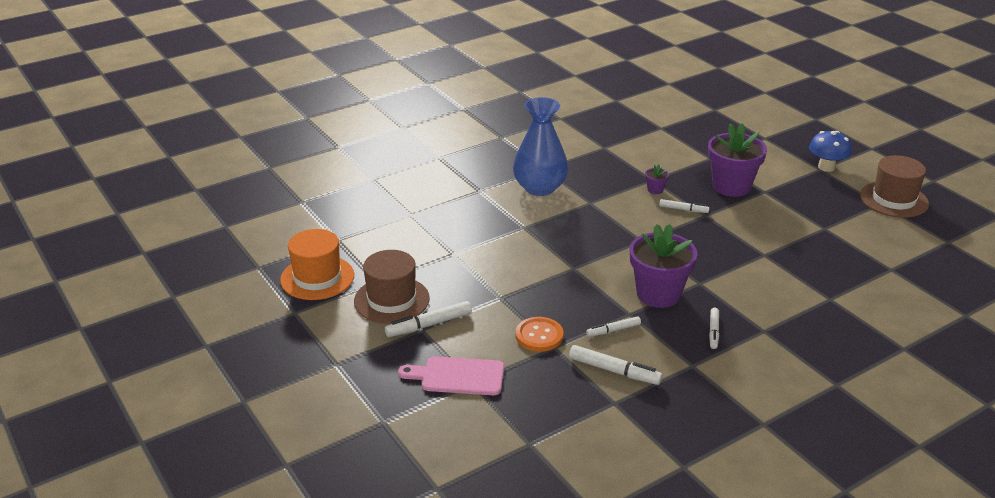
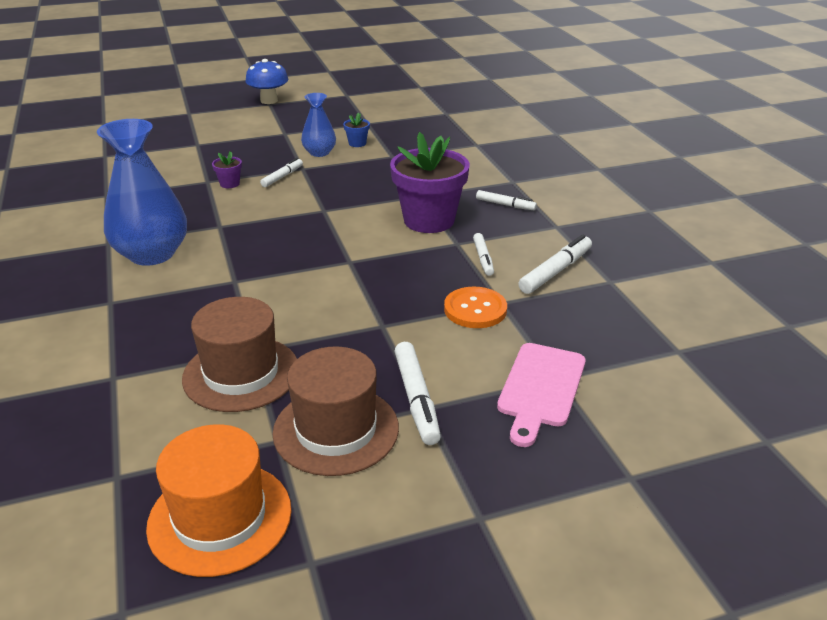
camera: 75 degrees left, 0 degrees up
(731, 186) = (261, 146): purple flower pot -> none
(741, 217) = (319, 152): none -> blue vase
(775, 231) = (357, 143): none -> blue flower pot
(894, 199) = (344, 89): brown hat -> brown hat (241, 373)

